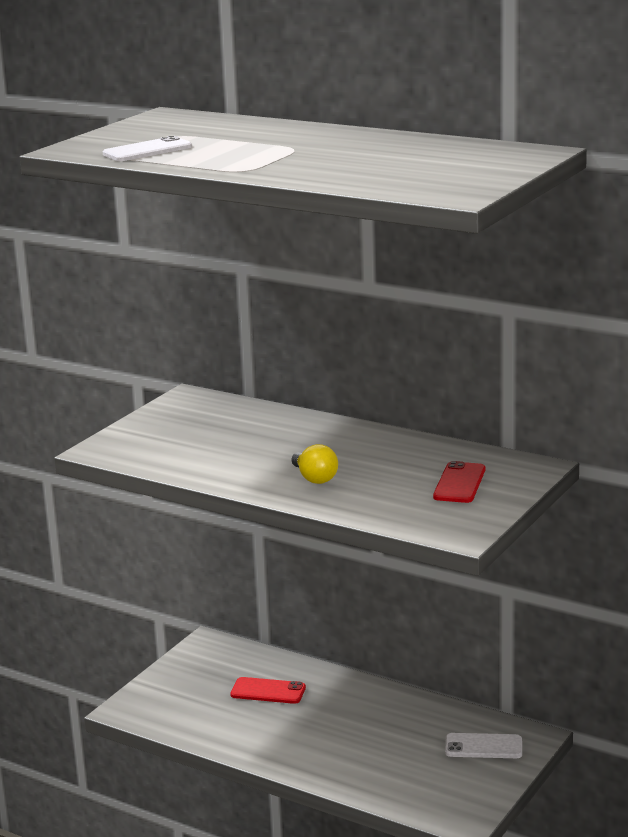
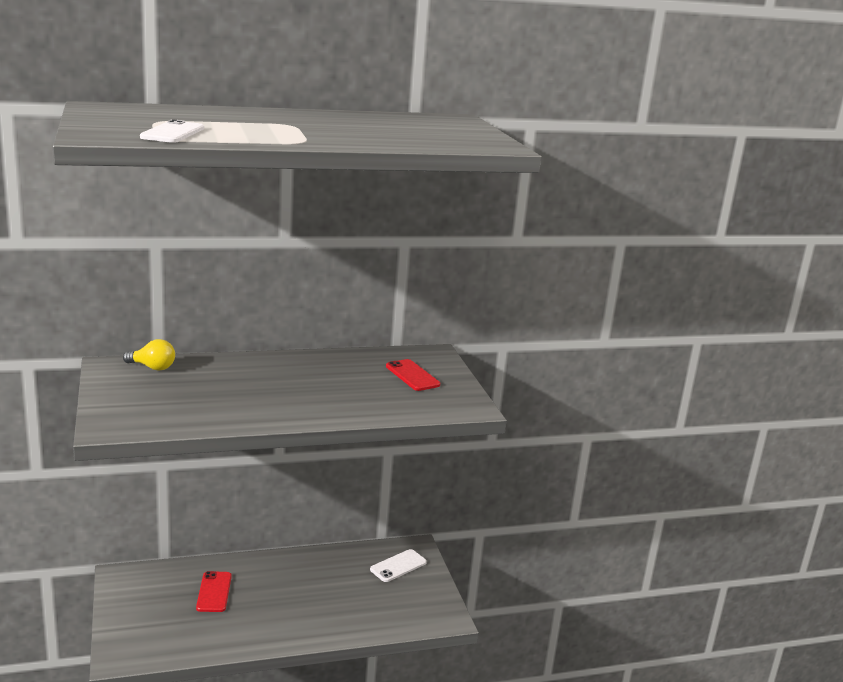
camera: 50 degrees left, 0 degrees up
(268, 691) = (214, 592): red phone -> red phone turned 60 degrees counterclockwise
(314, 478) = (317, 399): yellow light bulb -> yellow light bulb (152, 367)

